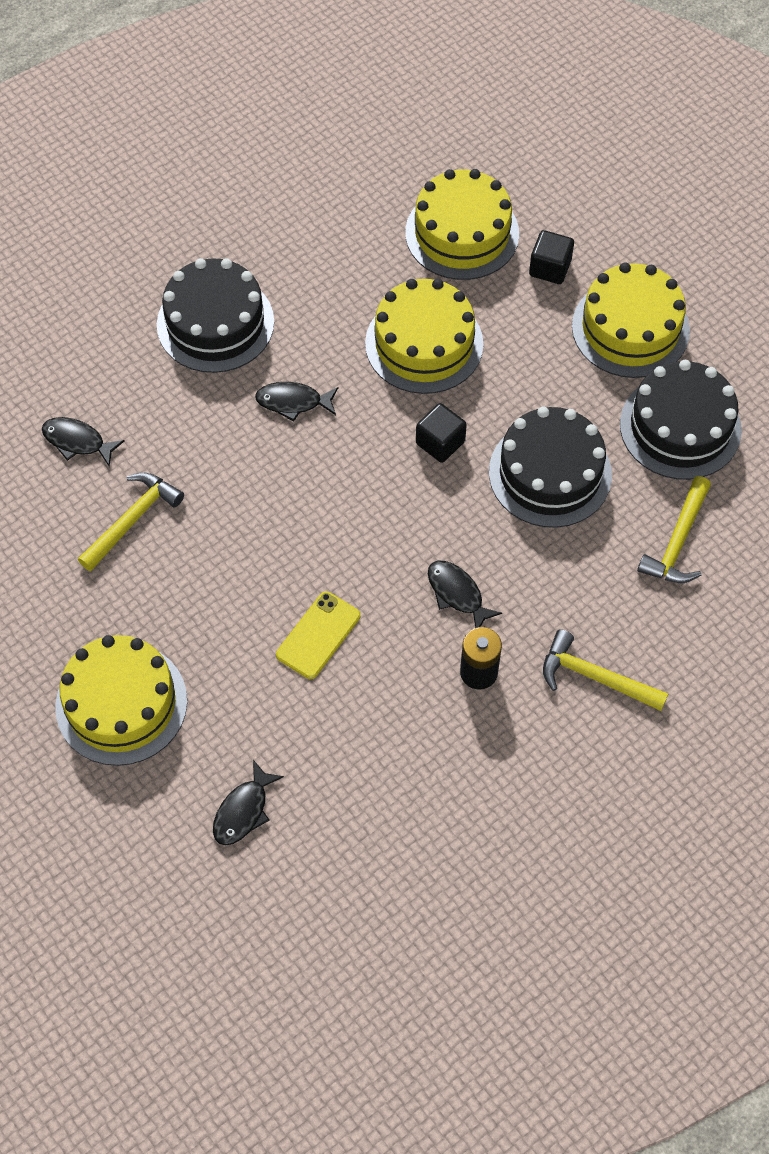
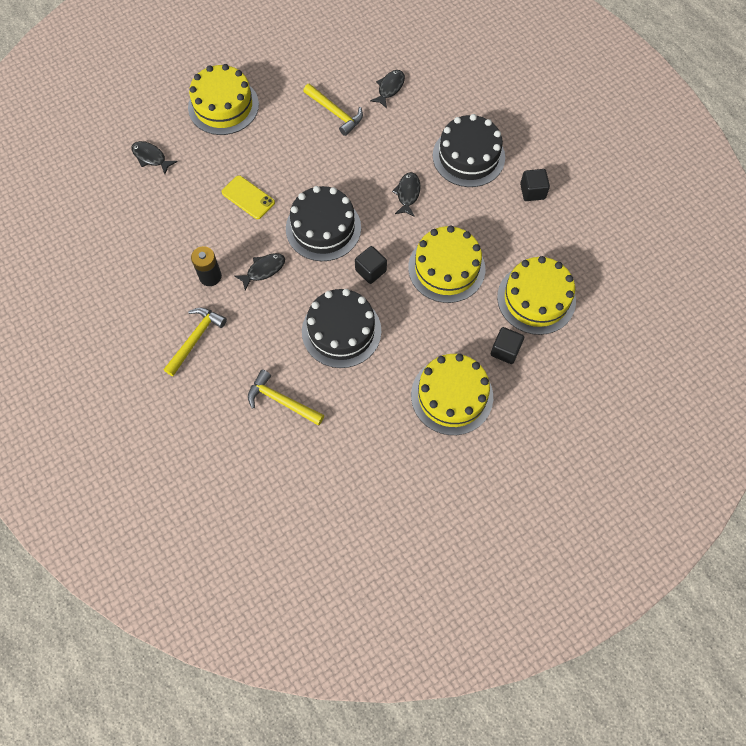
camera: 95 degrees right, 5 degrees up
(277, 239) = (532, 191): none -> black cube
(680, 427) = (368, 416): black cake -> black cake (323, 228)

